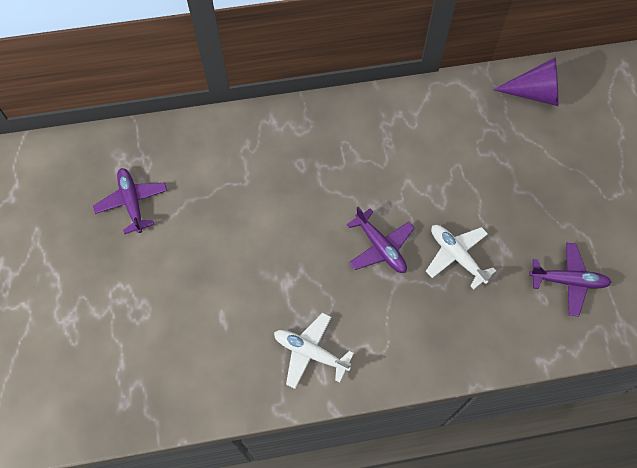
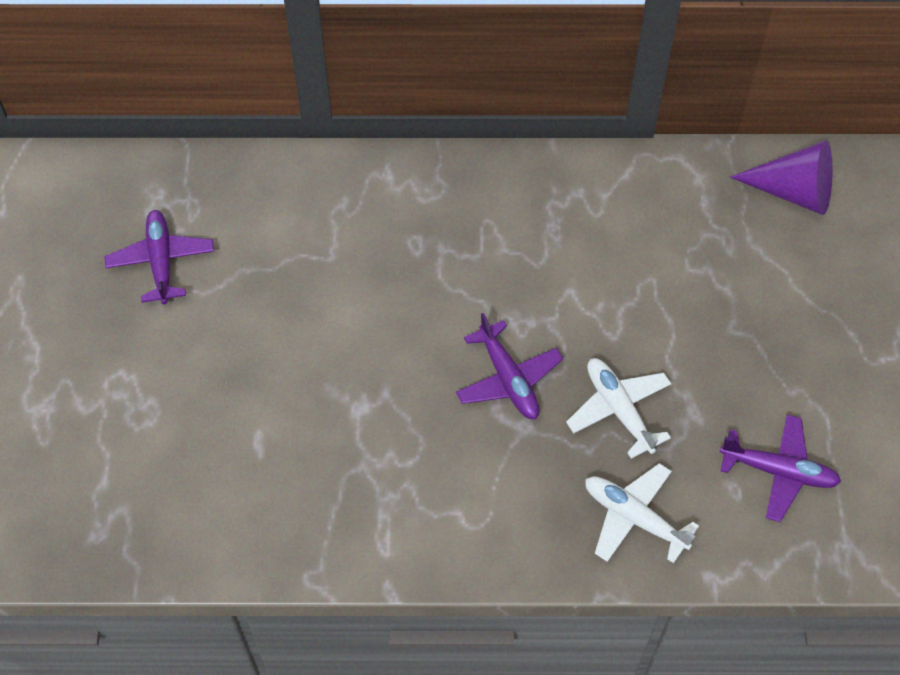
camera: 10 degrees right, 5 degrees down
(310, 352) = (374, 509): white plane -> white plane (634, 517)

